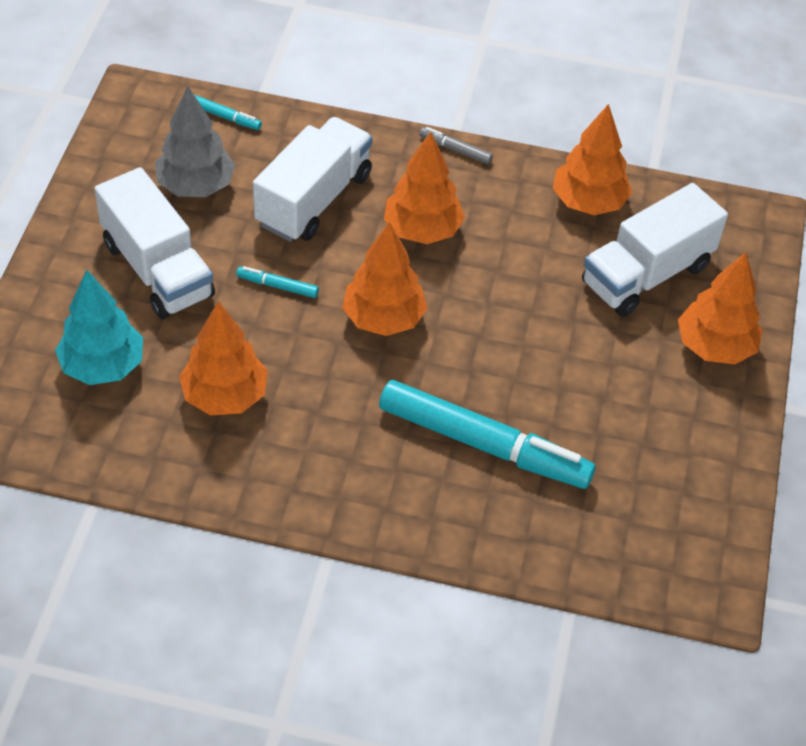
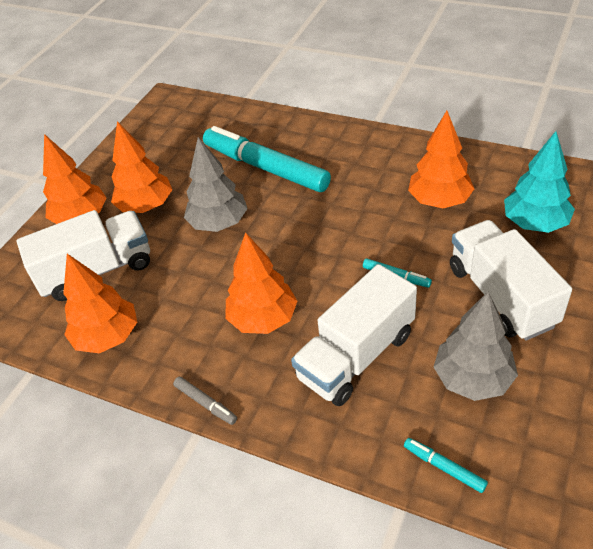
camera: 160 degrees left, 5 degrees down
(383, 319) = (314, 247): orange tree -> orange tree (146, 206)
(519, 347) = (219, 223): none -> grey tree

